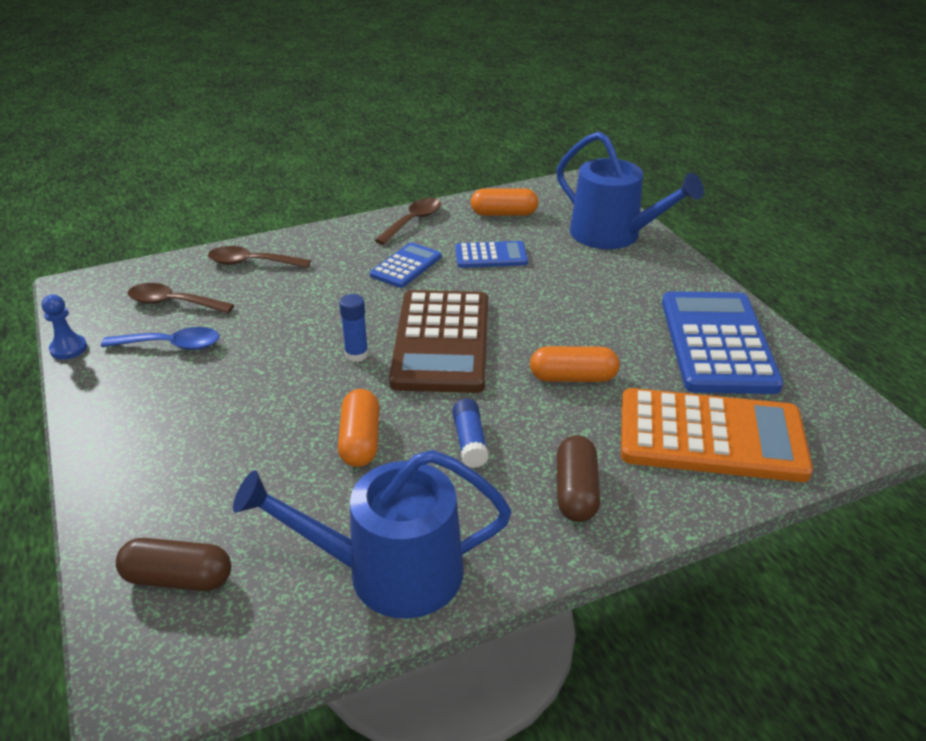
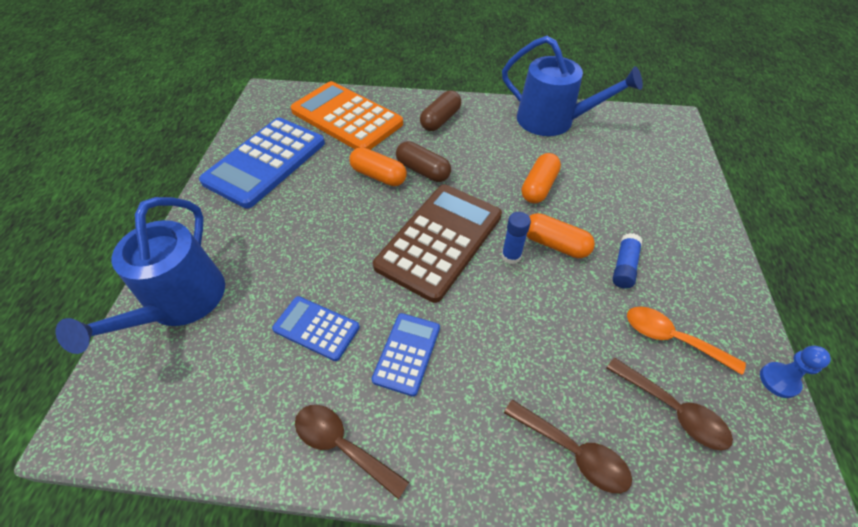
camera: 150 degrees left, 15 degrees up
(171, 345) = (671, 338): blue spoon -> orange spoon
(178, 578) = (658, 153): brown capsule -> brown capsule (423, 171)
(406, 266) = (407, 353): blue calculator -> blue calculator turned 135 degrees clockwise
(413, 221) = (342, 446): brown spoon -> brown spoon turned 60 degrees clockwise
(470, 441) = (474, 162): blue glue stick -> blue glue stick (624, 266)
(504, 214) = (233, 402): orange capsule -> orange capsule (555, 244)
(613, 235) = (180, 302): blue watering can -> blue watering can turned 150 degrees counterclockwise

